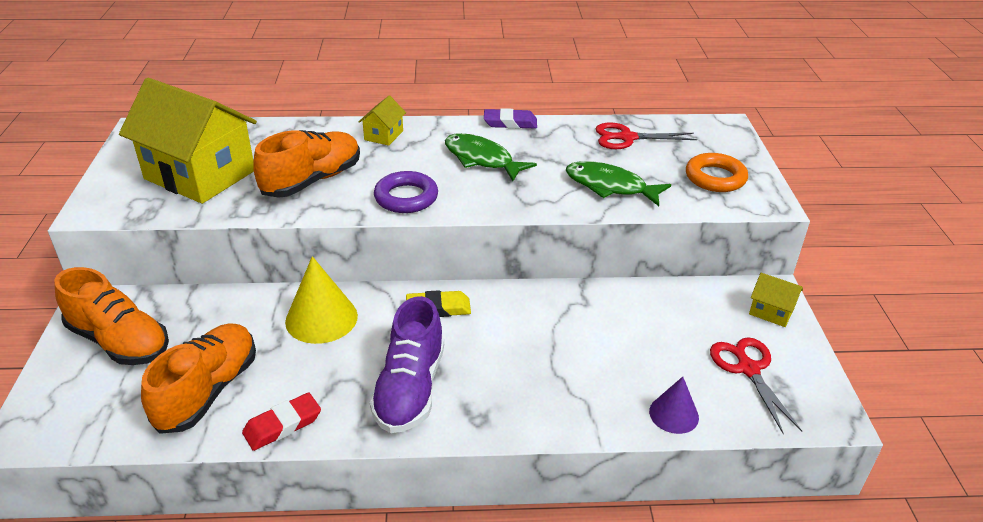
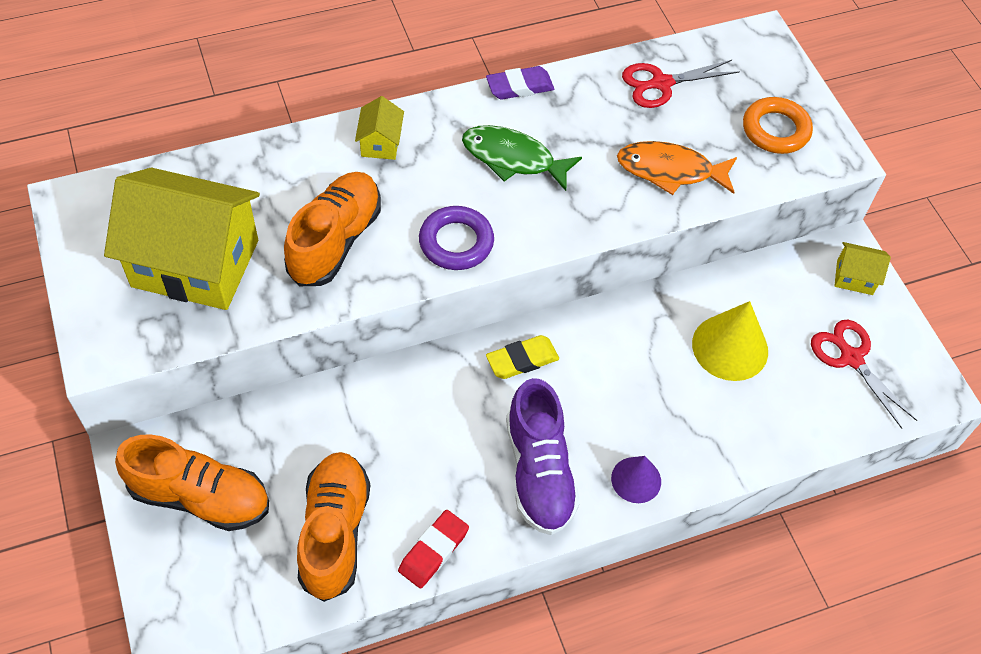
camera: 20 degrees left, 20 degrees up
(321, 318) = (404, 407): yellow cone -> yellow cone (730, 347)
(610, 186) = (670, 171): green fish -> orange fish
(674, 414) = (798, 432): purple cone -> purple cone (636, 479)

